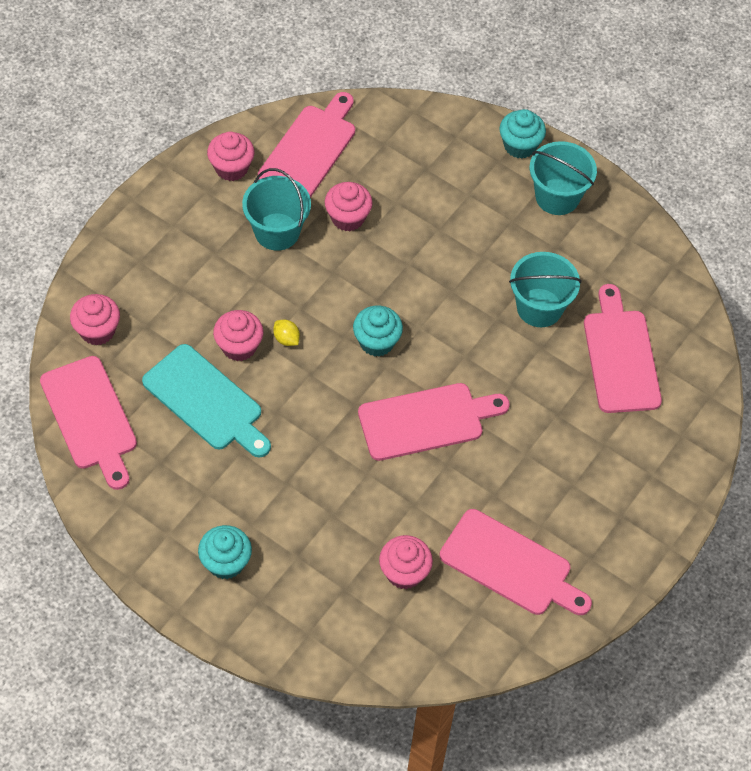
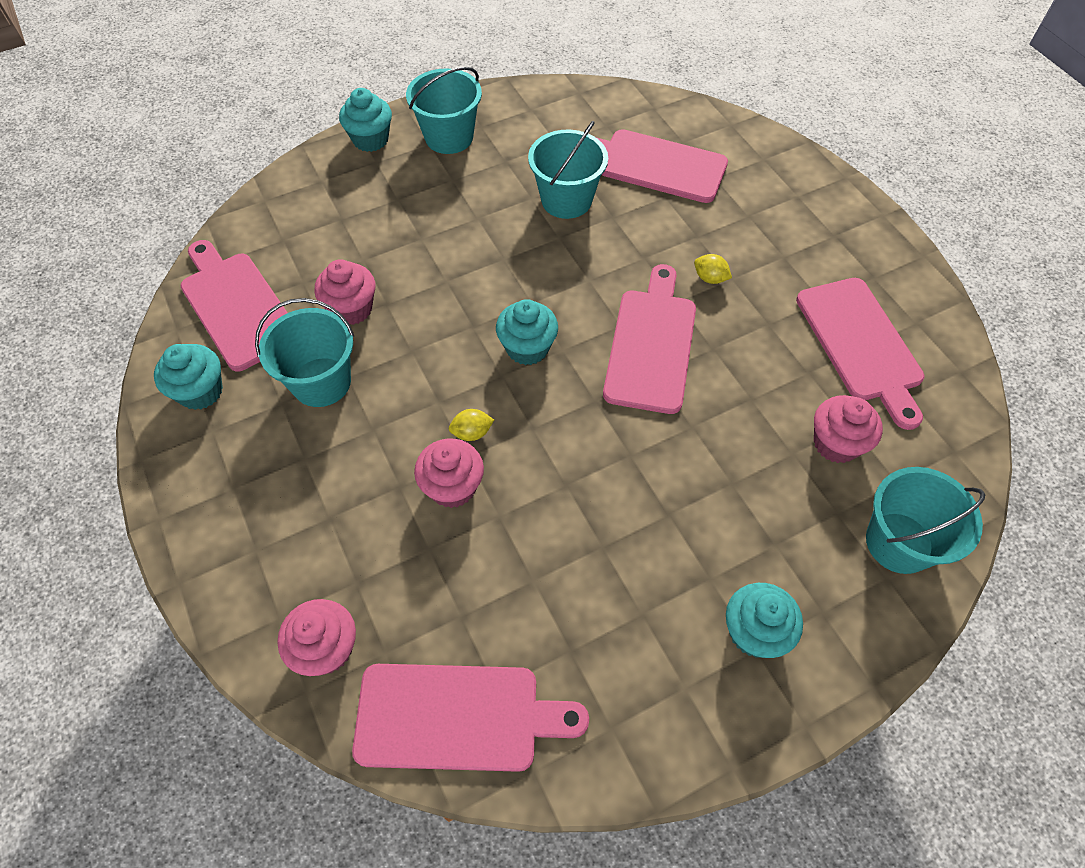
camera: 60 degrees left, 0 degrees up
(206, 401) = (509, 557): turquoise cutting board -> none
(231, 168) = (200, 391): pink cupcake -> turquoise cupcake
(340, 635) = (899, 542): none -> turquoise bucket
(510, 565) = (860, 344): pink cutting board -> pink cutting board turned 105 degrees clockwise
(516, 438) = (710, 278): none -> yellow lemon

